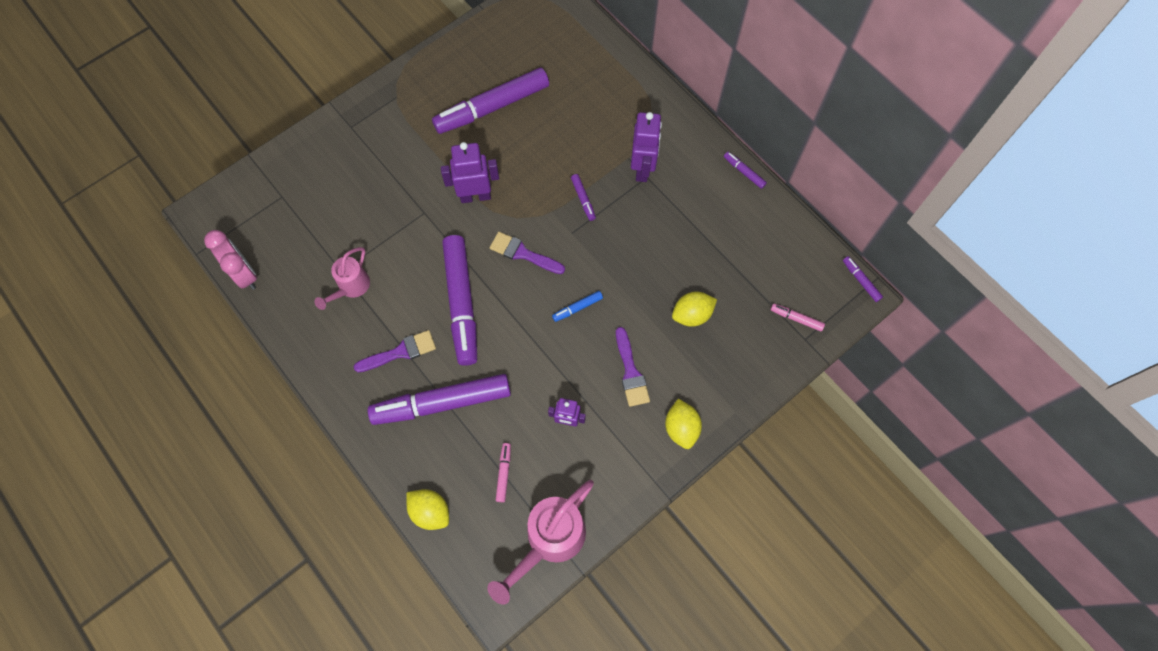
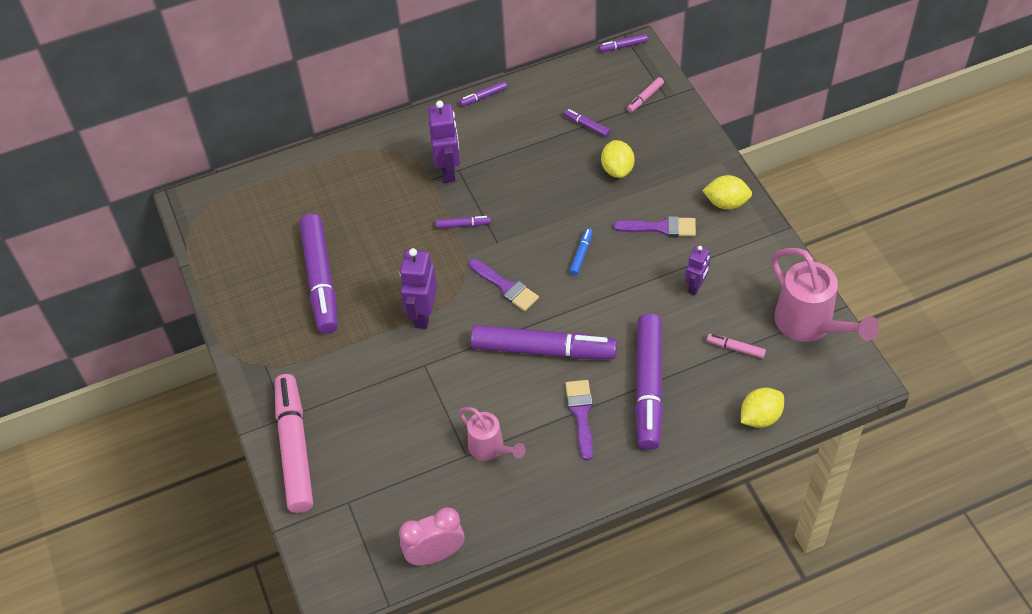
camera: 70 degrees left, 15 degrees down
(323, 143) = (294, 448): none -> pink marker
(523, 253) = (505, 287): purple brush -> purple brush turned 90 degrees counterclockwise
(577, 308) = (581, 254): blue marker -> blue marker turned 150 degrees counterclockwise
(642, 169) = (448, 171): purple robot -> purple robot turned 60 degrees clockwise
(739, 273) = (586, 126): none -> purple marker

